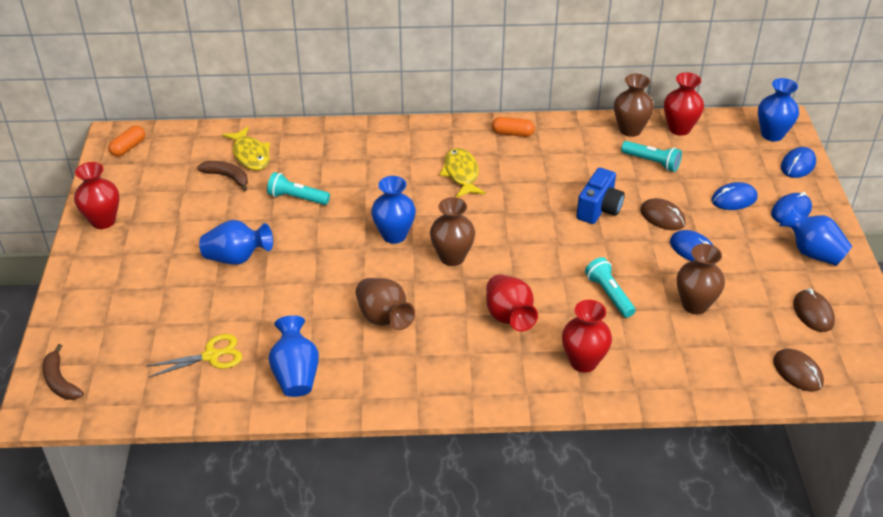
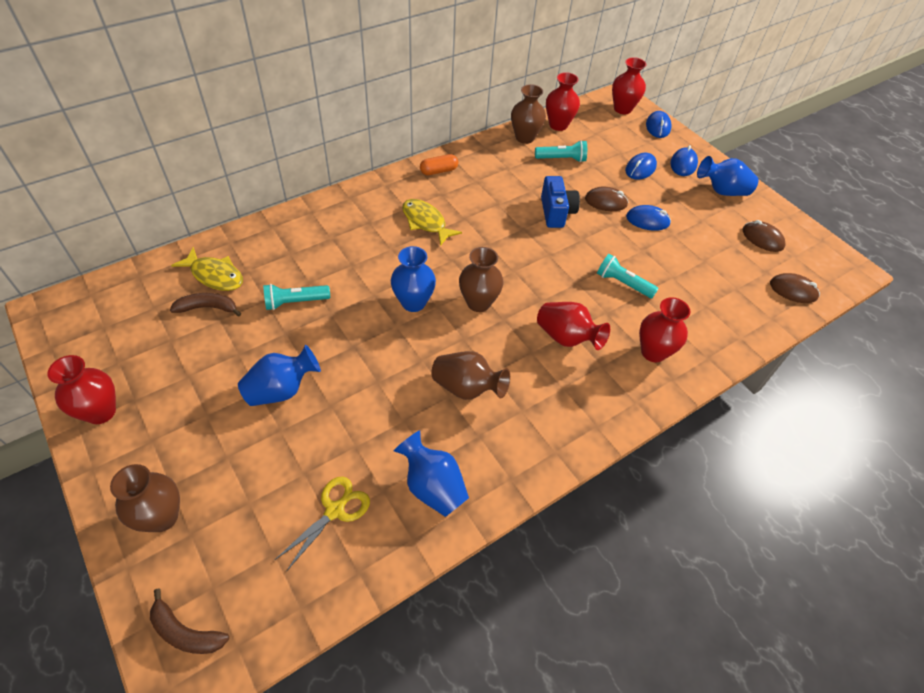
camera: 35 degrees left, 10 degrees up
(128, 148) = (72, 317): orange capsule -> none
(695, 305) = (686, 265): brown vase -> brown vase (162, 517)
(772, 134) = (622, 109): blue vase -> red vase

